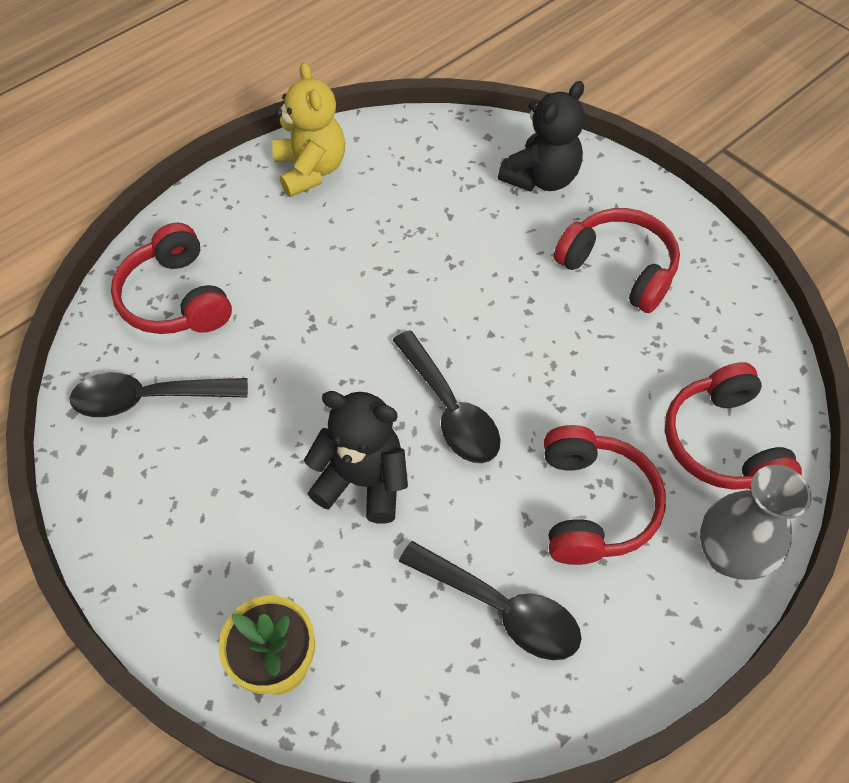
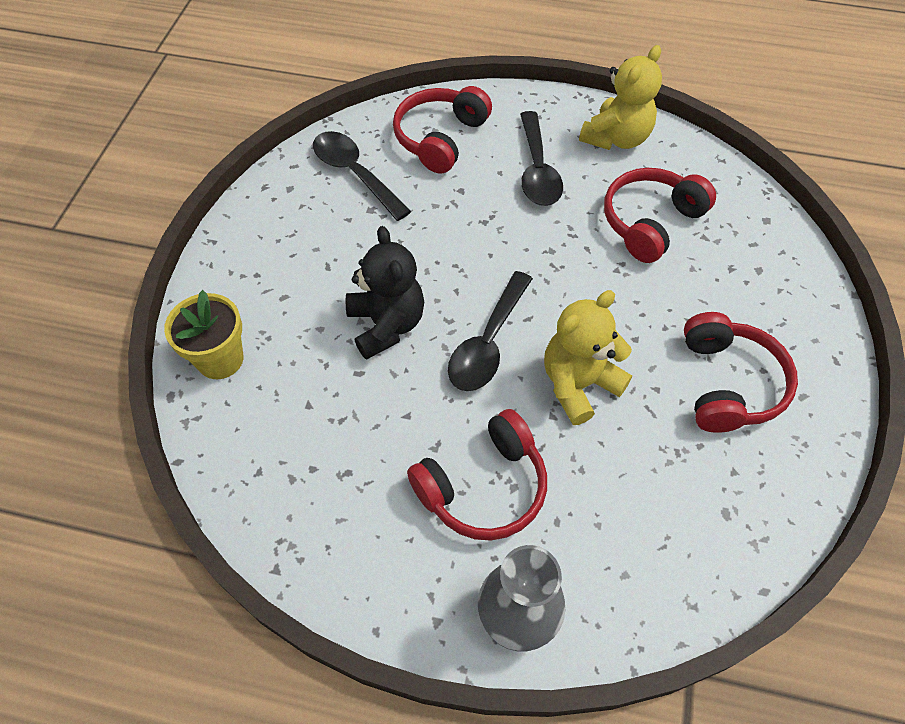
camera: 55 degrees right, 0 degrees up
(501, 608) = (350, 470): black spoon -> black spoon (537, 170)
(541, 178) = (763, 278): black teddy bear -> none
(544, 369) = (578, 384): none -> yellow teddy bear
(722, 443) = (623, 557): red headphones -> red headphones (650, 222)

